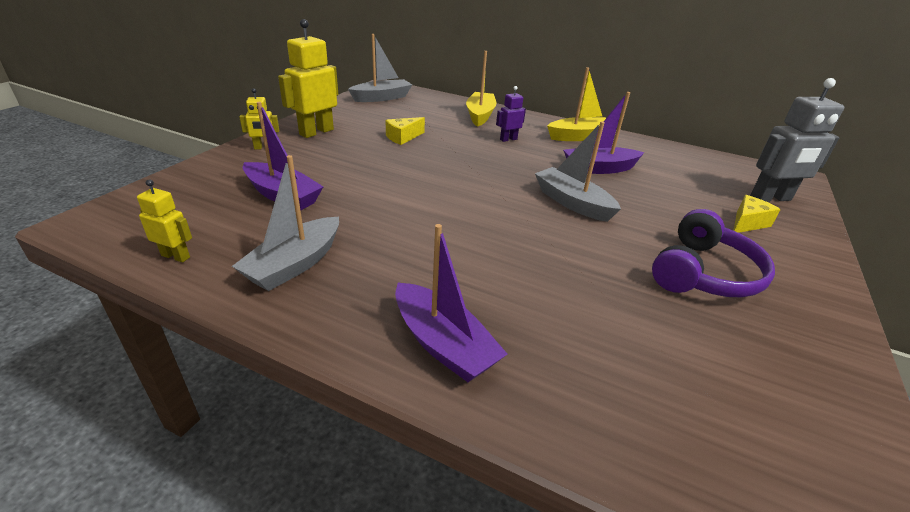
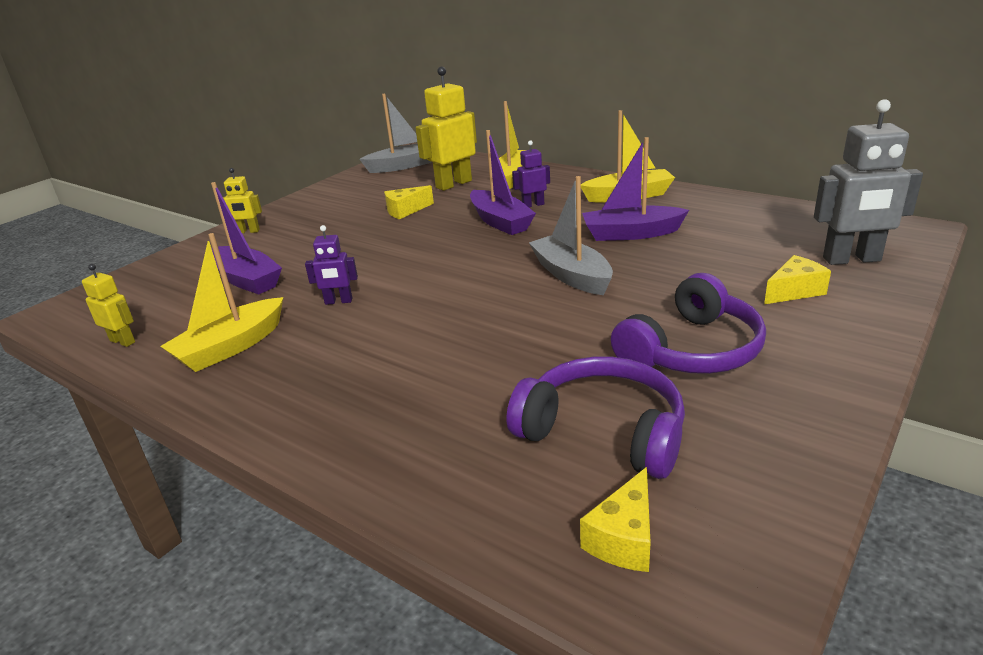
camera: 15 degrees right, 5 degrees down
(295, 264) = (231, 347): grey boat -> yellow boat
(316, 132) = (310, 211): yellow robot -> yellow robot (453, 184)
(381, 220) = (338, 301): none -> purple robot
(443, 344) = (344, 421): purple boat -> purple boat (500, 222)
(678, 351) = (603, 432): none -> purple headphones
(757, 462) = (624, 538): none -> yellow cheese

